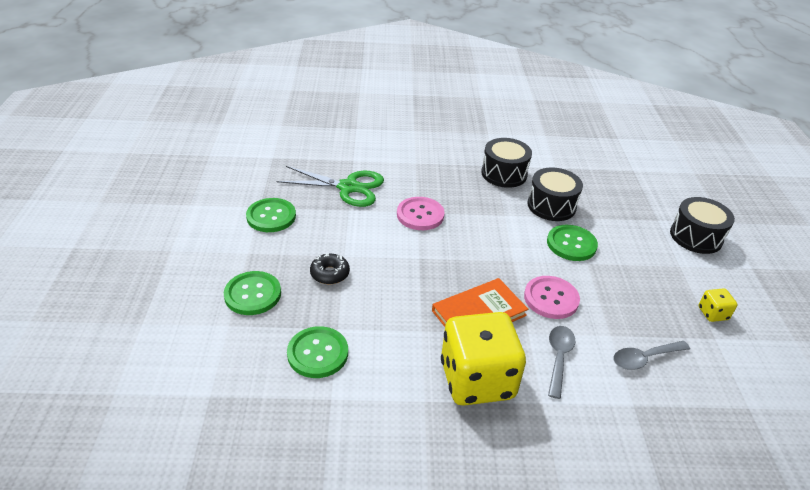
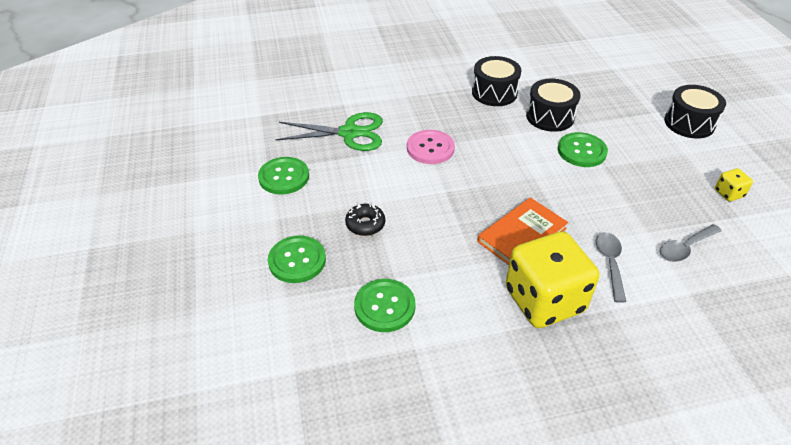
camera: 10 degrees left, 5 degrees up
(551, 298) = (582, 208): pink button -> none

